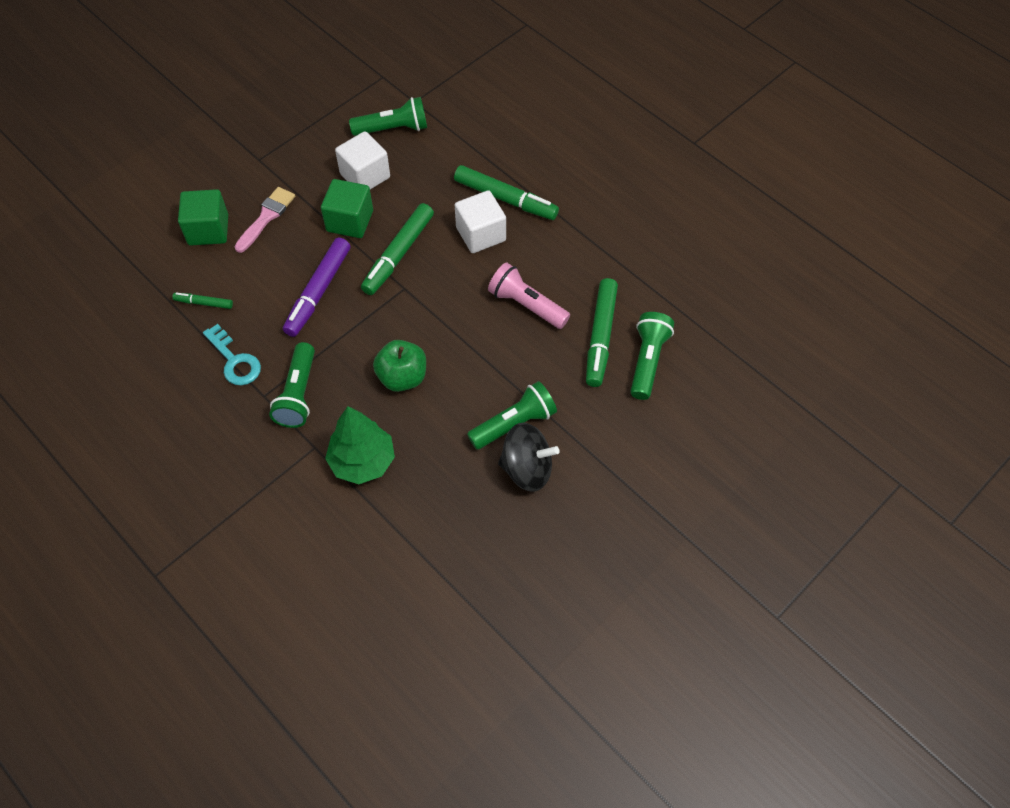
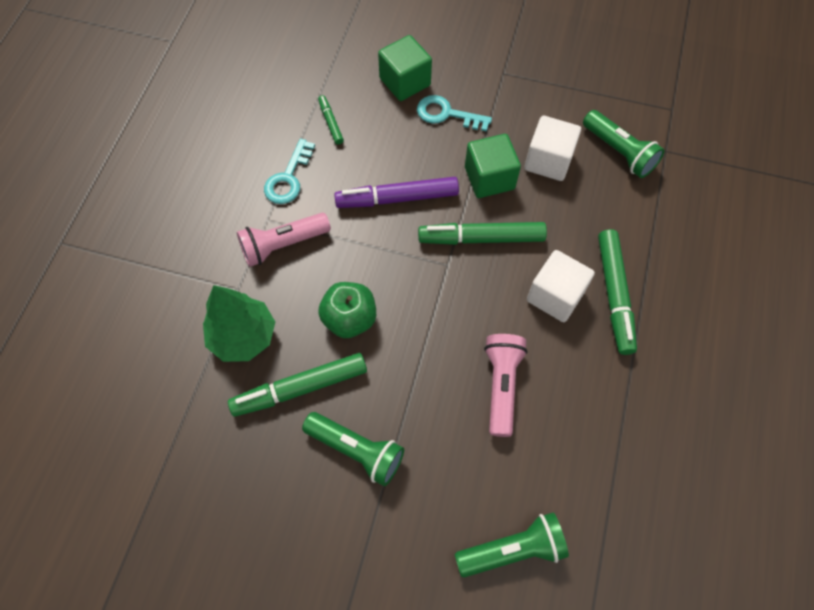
camera: 60 degrees right, 5 degrees up
(266, 217) = (447, 114): pink brush -> turquoise key
(298, 394) = (283, 245): green flashlight -> pink flashlight
(527, 469) = (313, 491): black spinning top -> none
(601, 337) = (511, 482): green marker -> green marker (300, 388)

